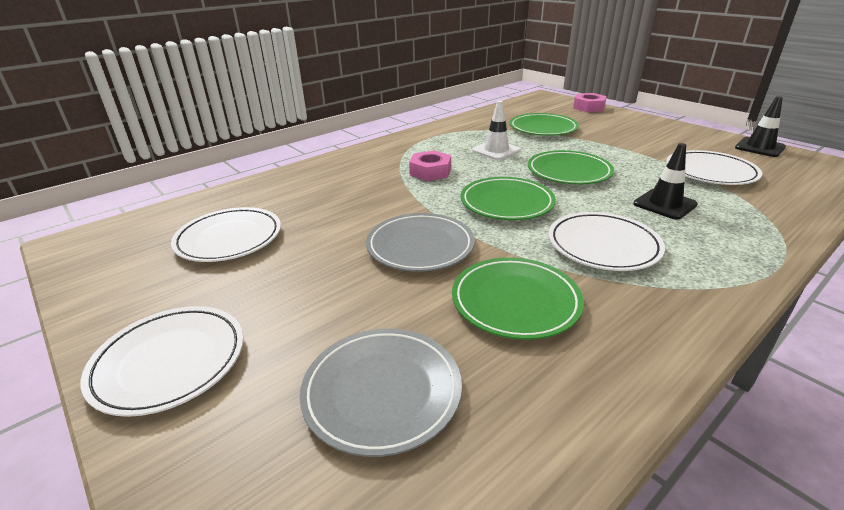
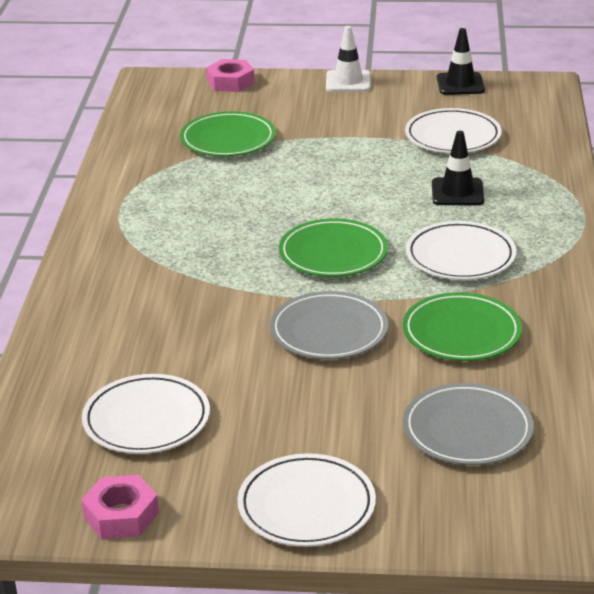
camera: 45 degrees left, 0 degrees up
(430, 171) = (204, 254): pink nut -> pink nut (121, 515)
(496, 151) = (227, 195): white traffic cone -> white traffic cone (348, 82)
(569, 172) = (337, 191): green plate -> none

